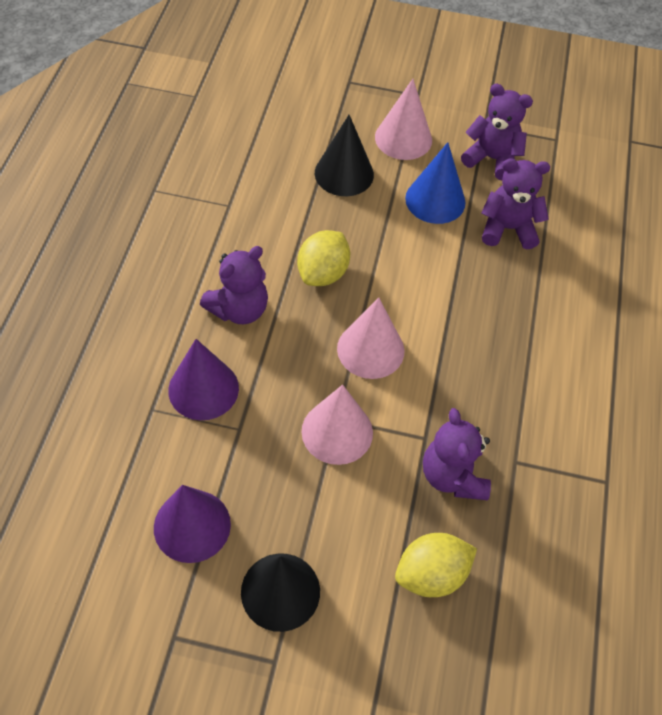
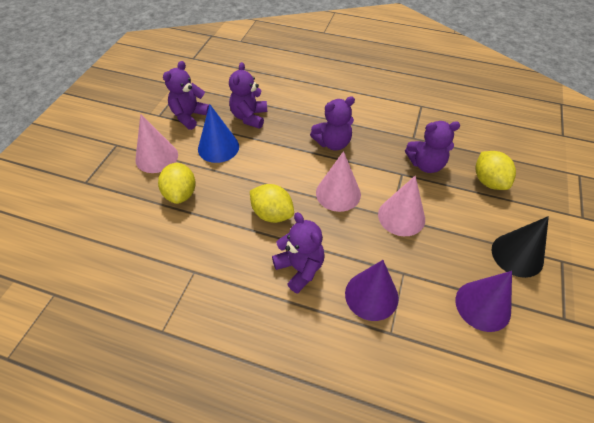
camera: 80 degrees left, 5 degrees down
(344, 173) = (181, 194): black cone -> yellow lemon
(475, 341) = (333, 143): none -> purple teddy bear

